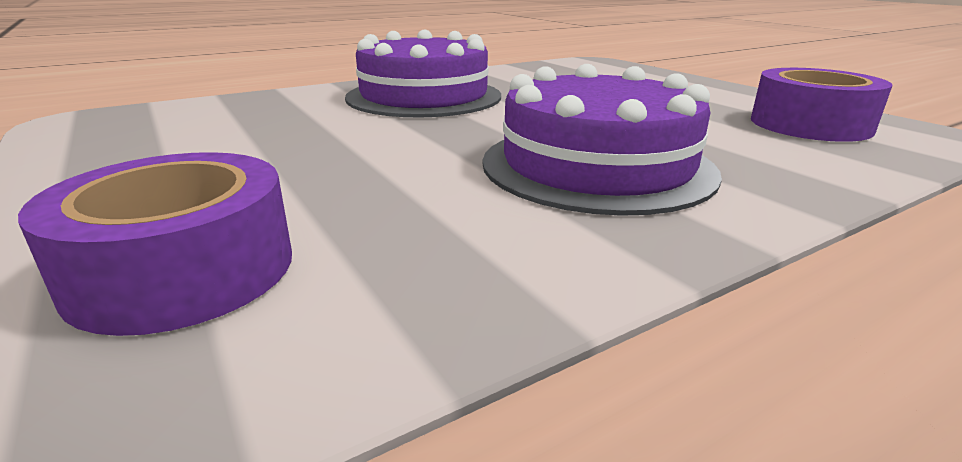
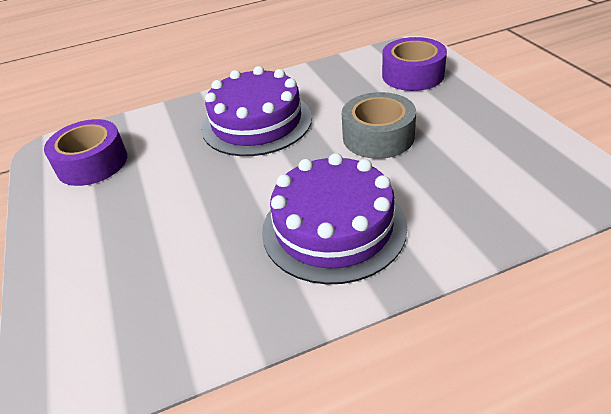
camera: 165 degrees left, 15 degrees up
(352, 151) = (378, 137): none -> grey tape

